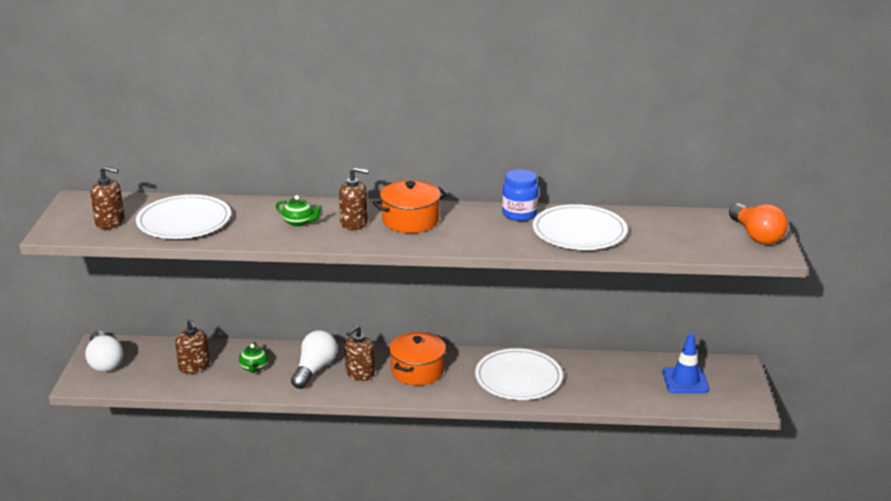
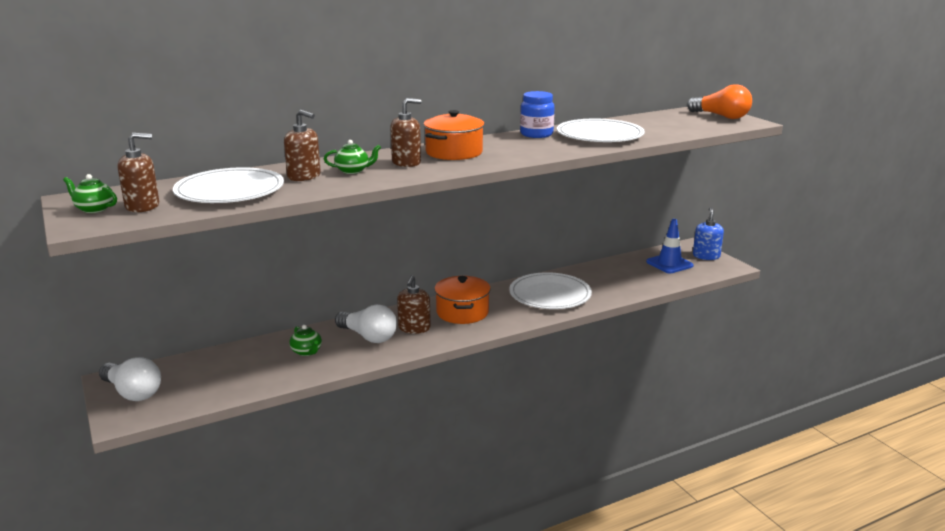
camera: 30 degrees left, 5 degrees down
(78, 216) = (94, 209): none -> green teapot
(194, 367) = (242, 368): brown soap dispenser -> brown soap dispenser (304, 176)
(314, 369) = (368, 337): white light bulb -> white light bulb turned 135 degrees clockwise
(739, 384) = (706, 256): none -> blue soap dispenser

